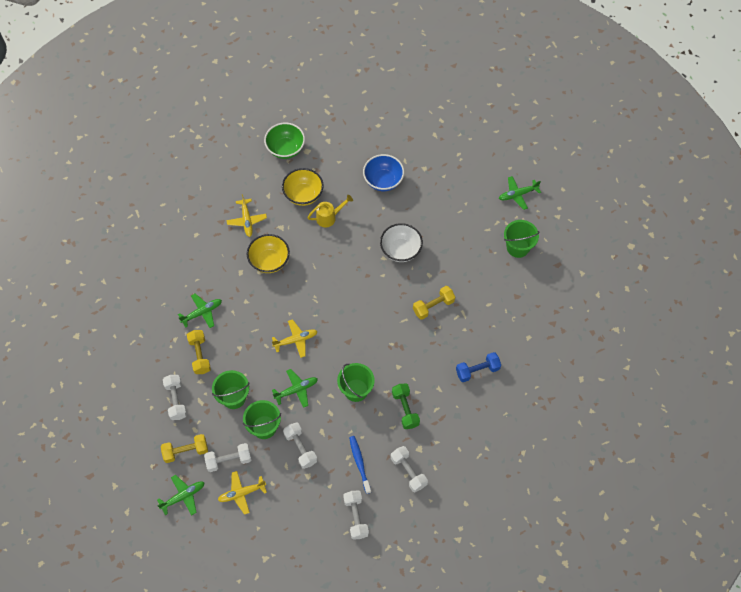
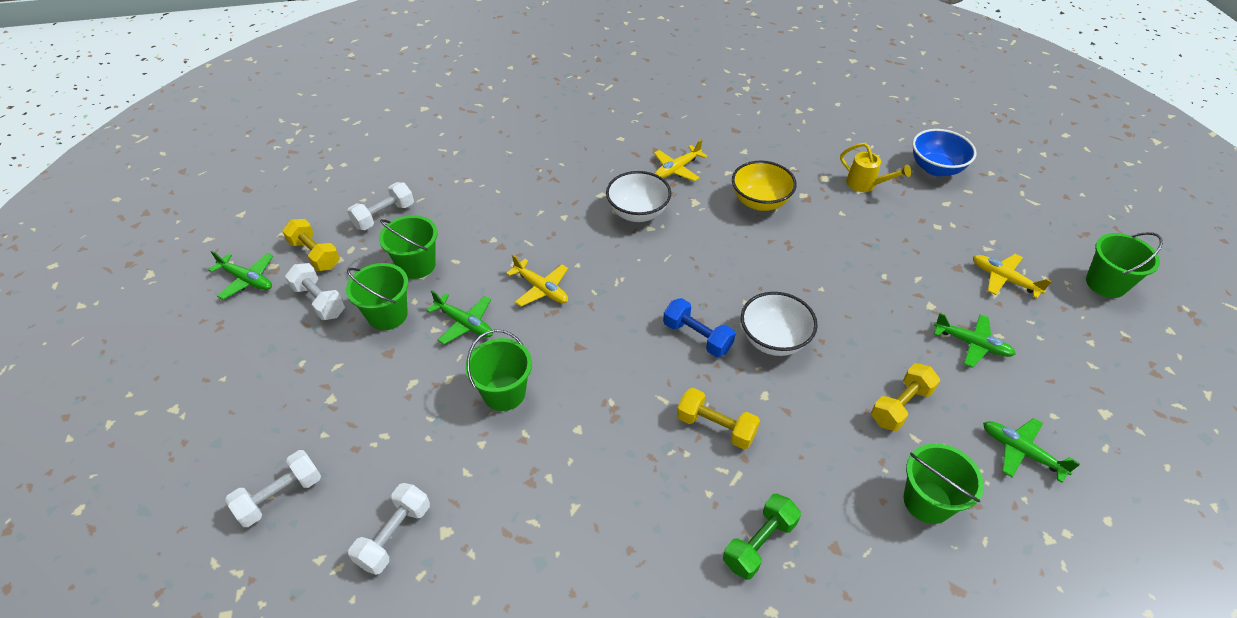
camera: 60 degrees right, 15 degrees down
(200, 355) = (459, 209): yellow dumbbell -> yellow dumbbell (900, 406)
(202, 313) = (519, 186): green plane -> green plane (971, 344)
(242, 493) = (273, 336): yellow plane -> yellow plane (1004, 279)
(269, 261) = (638, 213): yellow bowl -> white bowl
(285, 149) = (806, 159): green bowl -> none
(300, 448) = (373, 370): white dumbbell -> none
(329, 217) = (752, 240): yellow watering can -> yellow watering can (865, 184)
(359, 463) = (380, 456): blue toothbrush -> none
(383, 181) = (862, 270): blue bowl -> blue bowl (935, 168)
(405, 409) = (508, 475): green dumbbell -> green dumbbell (759, 543)
(459, 85) = (1105, 284): none -> green bucket
(477, 370) = (646, 553): blue dumbbell -> blue dumbbell (697, 337)

